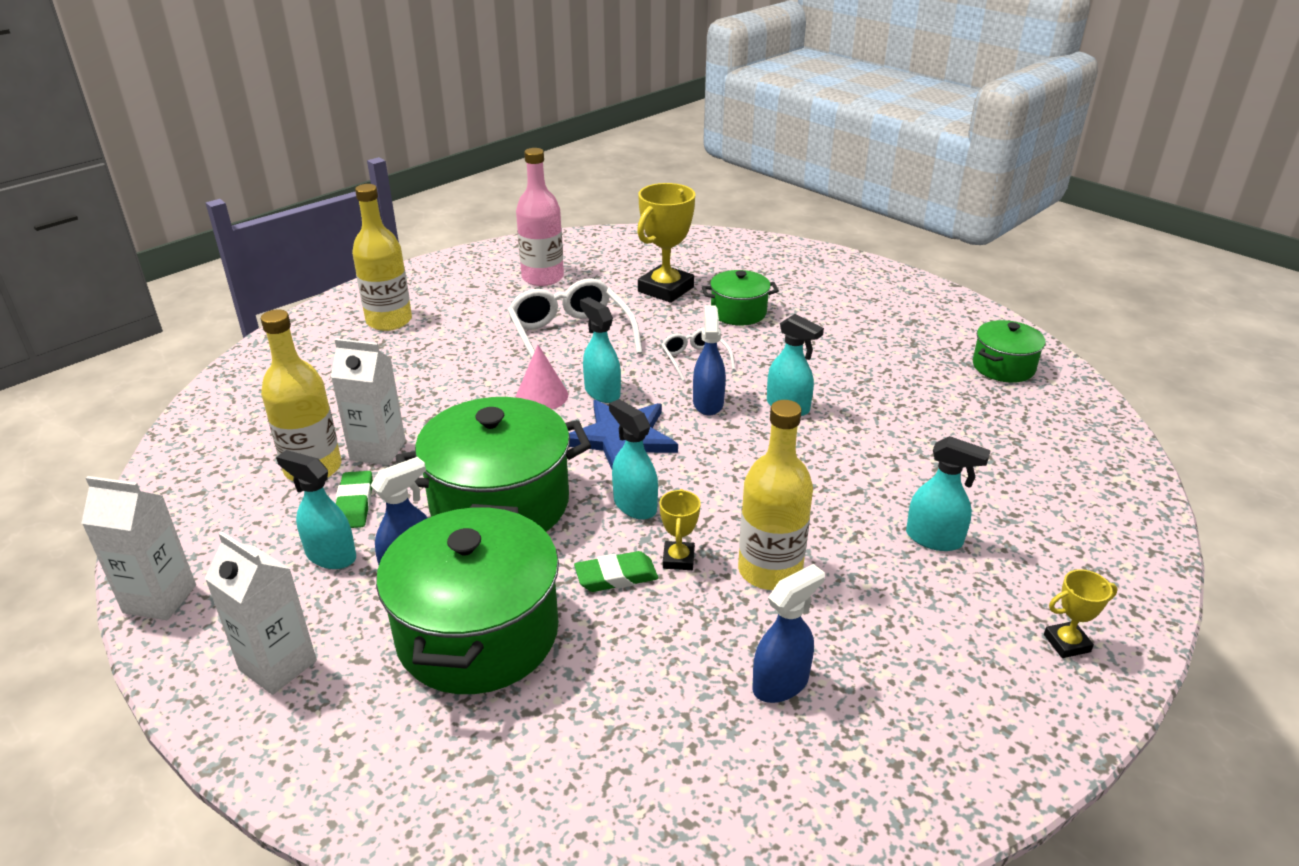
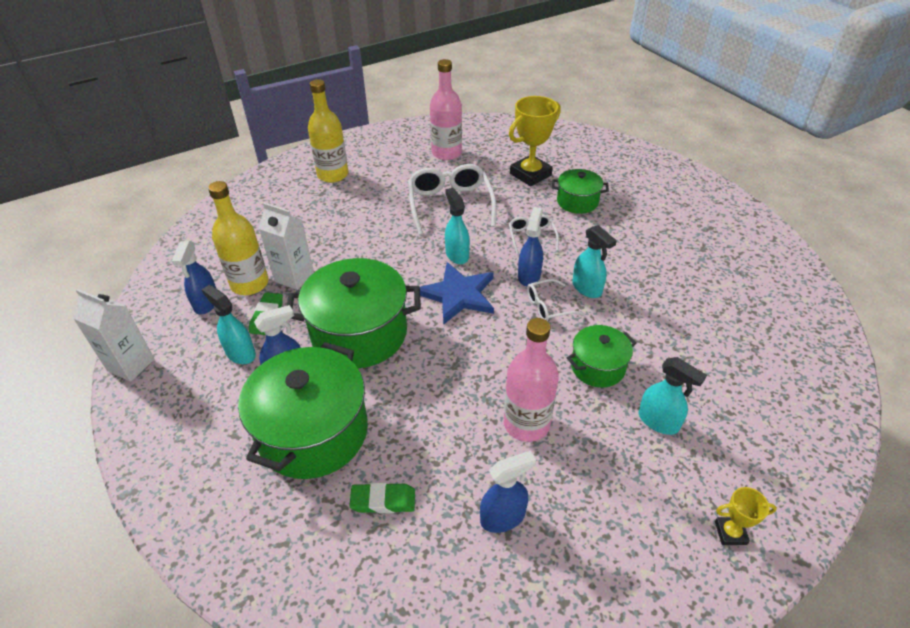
camera: 15 degrees right, 10 degrees up
(253, 502) = (206, 303): none -> blue spray bottle
(278, 665) = (184, 429): white carton -> none
(542, 396) = (414, 251): pink cone -> none
(616, 577) = (418, 406): green eraser -> green eraser (383, 501)
(634, 505) = (449, 351): turquoise spray bottle -> none
(678, 559) = (465, 401): yellow trophy -> none
(747, 434) = (548, 306): none -> white glasses
(770, 570) = (526, 423): yellow bottle -> pink bottle
(1003, 367) = (768, 280): green pot -> green pot (597, 367)

